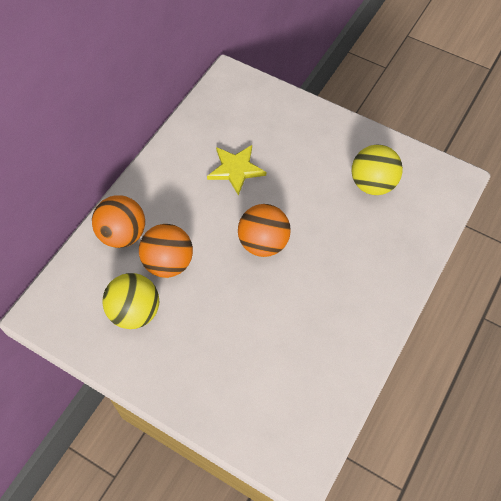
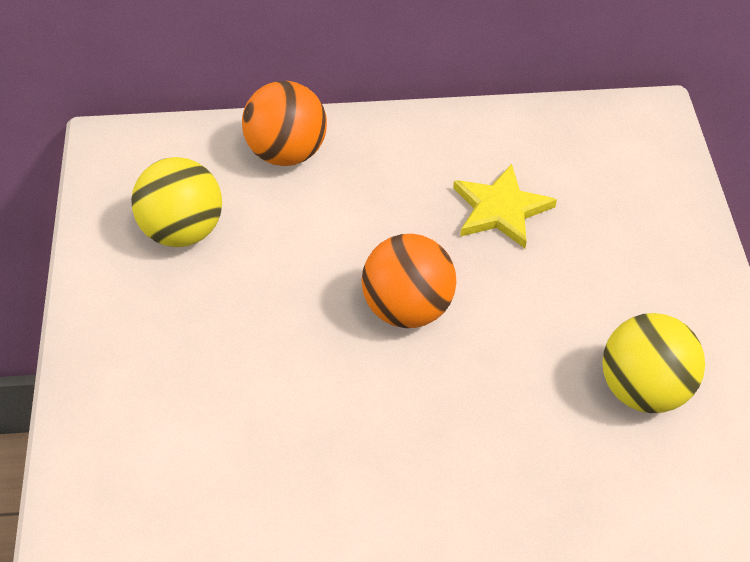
camera: 55 degrees right, 10 degrees down
(168, 263) = (284, 223): orange ball -> none

